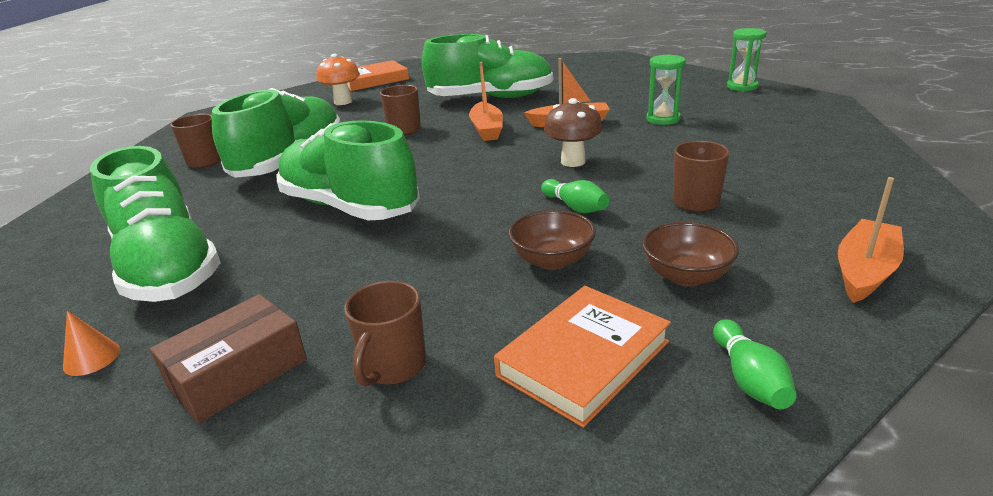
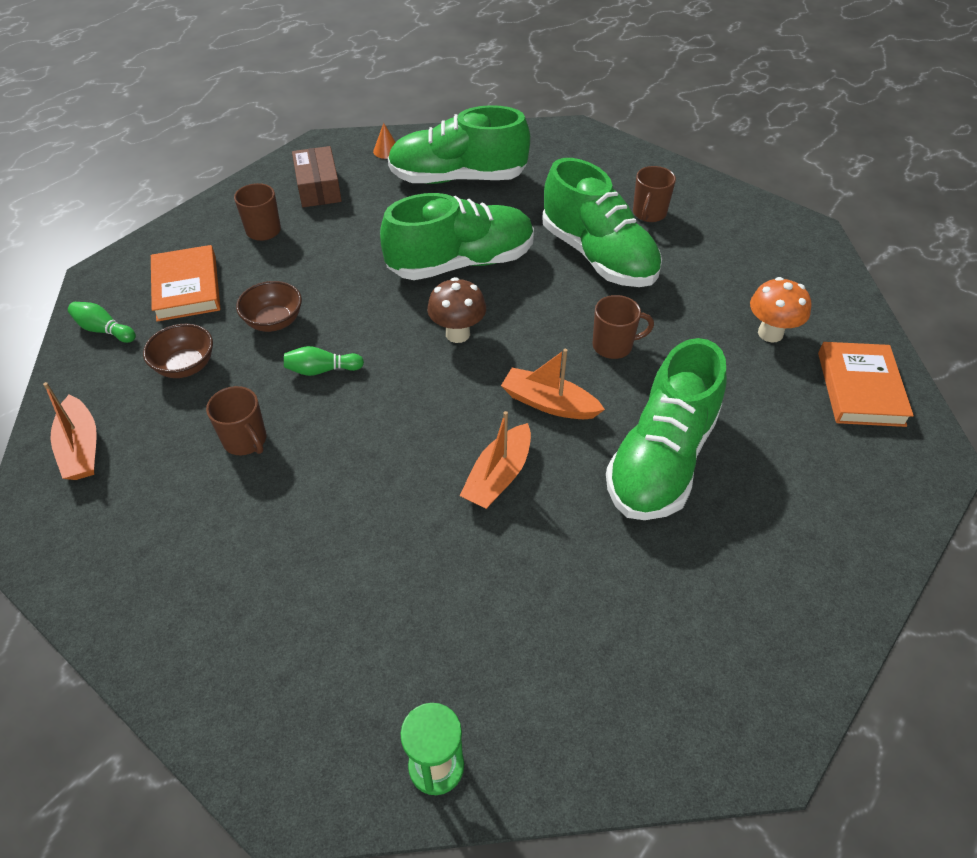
camera: 120 degrees right, 20 degrees up
(573, 161) = (399, 418): brown mushroom -> brown mushroom (457, 334)
(663, 119) = (421, 564): green hourglass -> none

